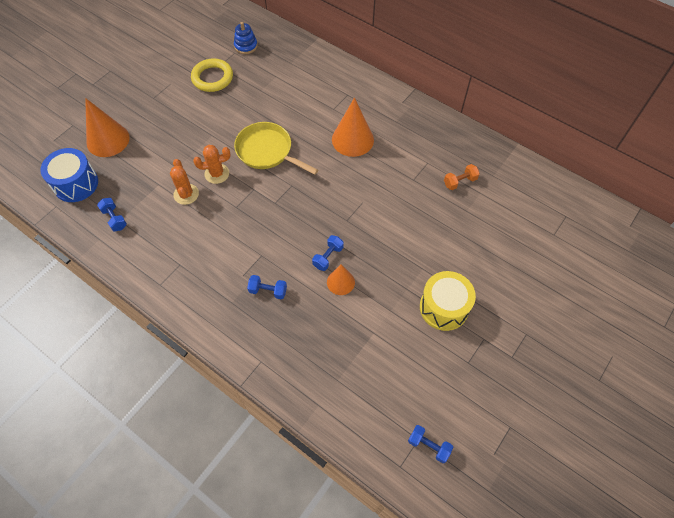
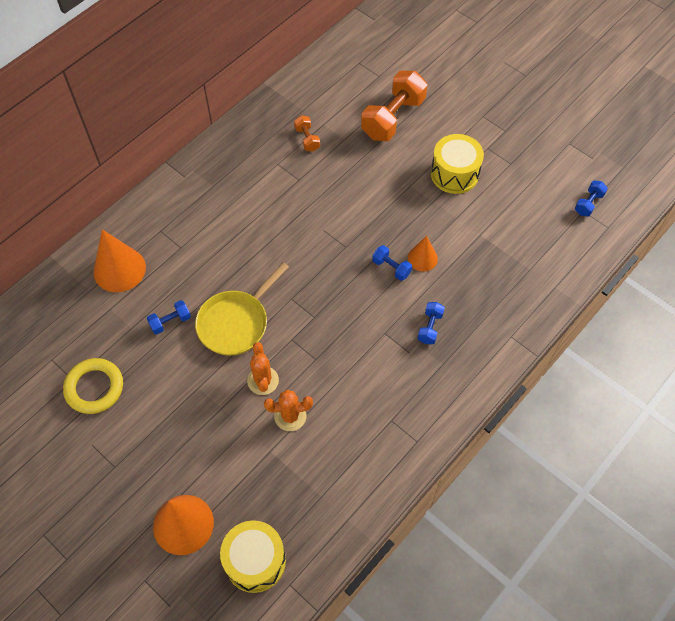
camera: 85 degrees left, 0 degrees up
(76, 184) = (255, 561): blue drum -> yellow drum
(114, 219) = (318, 502): blue dumbbell -> blue dumbbell (170, 322)
(246, 46) = (42, 345): blue stacking toy -> none
(352, 139) = (233, 231): orange cone -> orange cone (119, 269)
(502, 249) = (393, 118): none -> orange dumbbell

